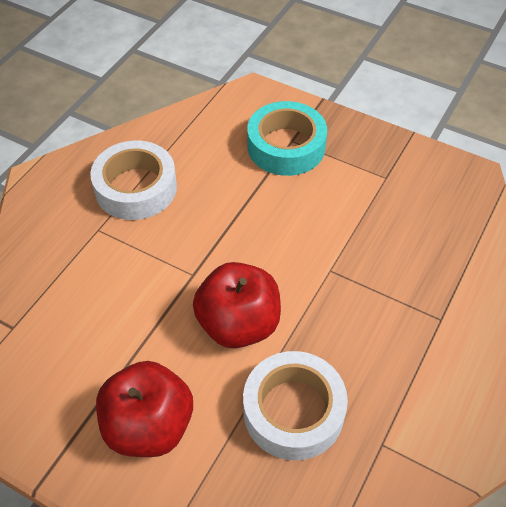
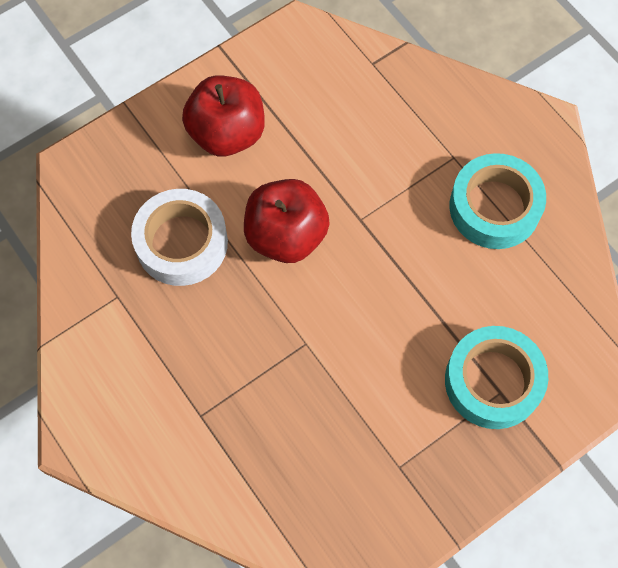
camera: 115 degrees right, 15 degrees up
(136, 188) = (494, 207): white tape -> turquoise tape

